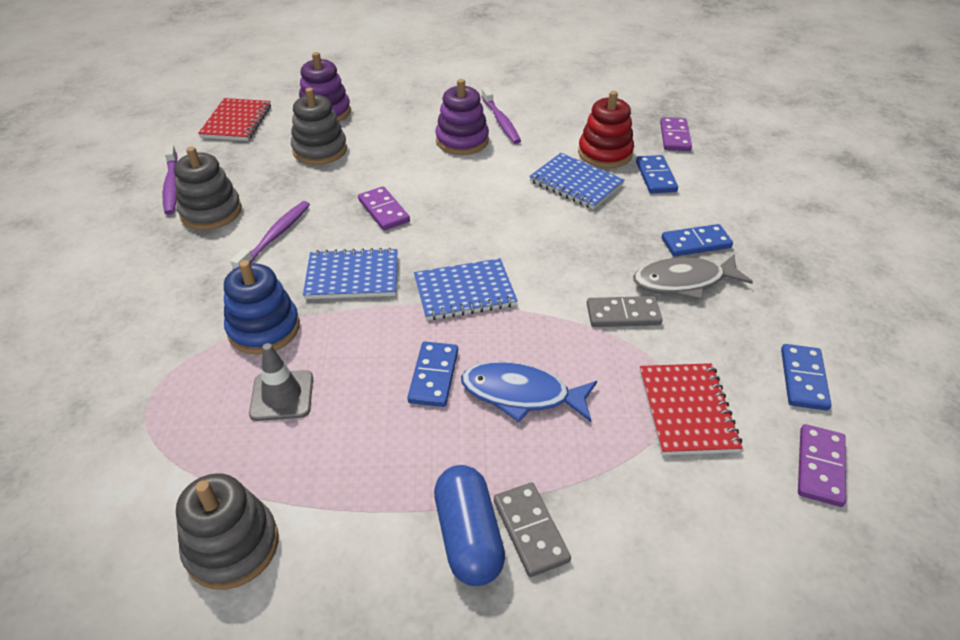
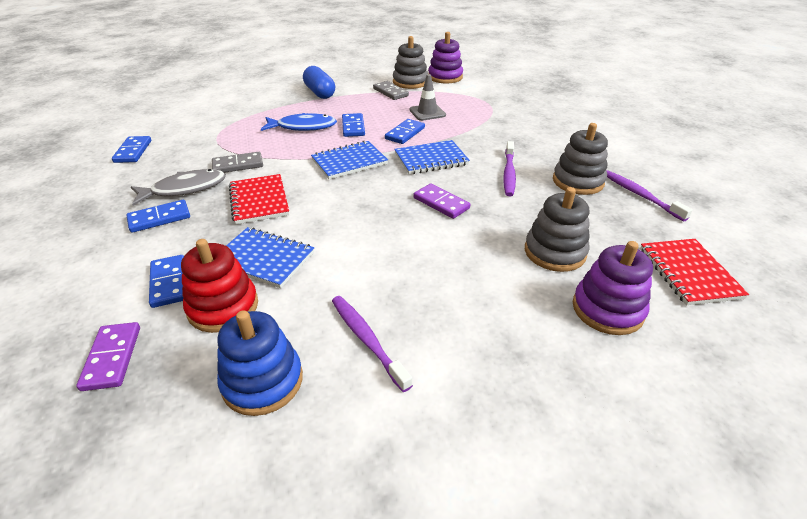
camera: 165 degrees right, 5 degrees down
(264, 328) = (462, 131): blue stacking toy -> blue stacking toy (262, 381)
(356, 340) = (405, 133): none -> blue domino
(462, 141) = (406, 294): purple stacking toy -> purple stacking toy (445, 77)
(531, 530) = (294, 96): grey domino -> grey domino (390, 92)
(687, 410) = (212, 132): red notebook -> red notebook (259, 201)
(820, 467) = (151, 124): purple domino -> none

